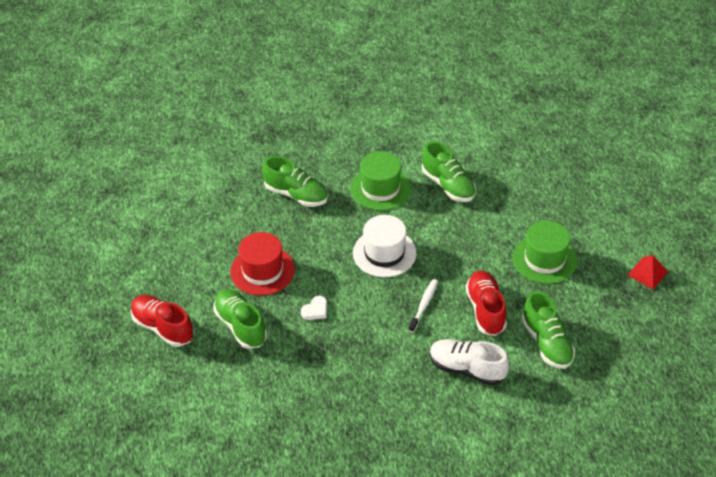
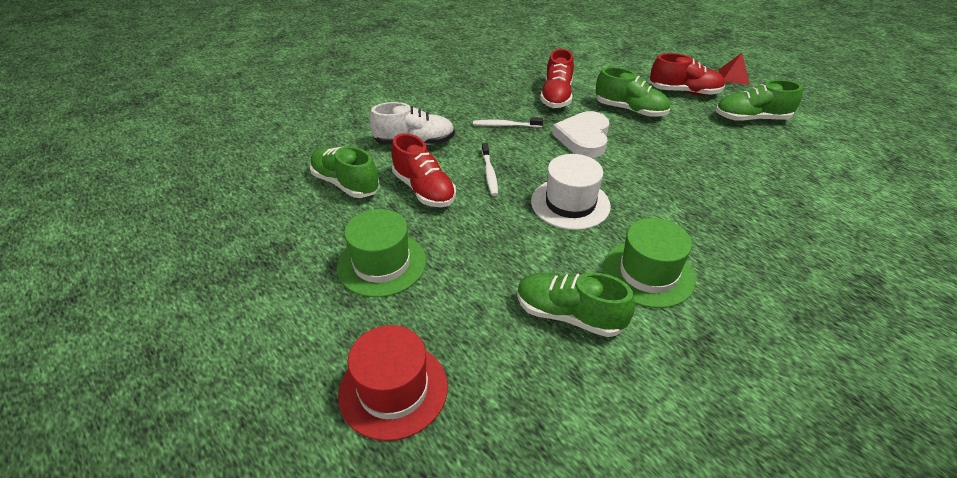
camera: 150 degrees right, 5 degrees down
(262, 270) = (665, 149): red hat -> red hat (393, 389)
(289, 376) = (556, 96): none -> red shoe
(296, 194) = (729, 226): green shoe -> green shoe (751, 119)
(315, 310) = (583, 138): white heart -> white heart, size x2.11
(370, 355) = (505, 125): none -> white toothbrush
(647, 273) = (235, 296): red pyramid -> red pyramid (733, 76)

